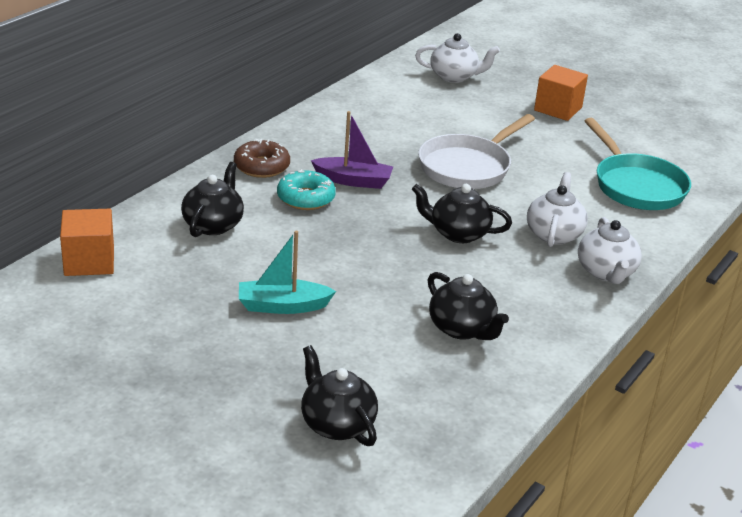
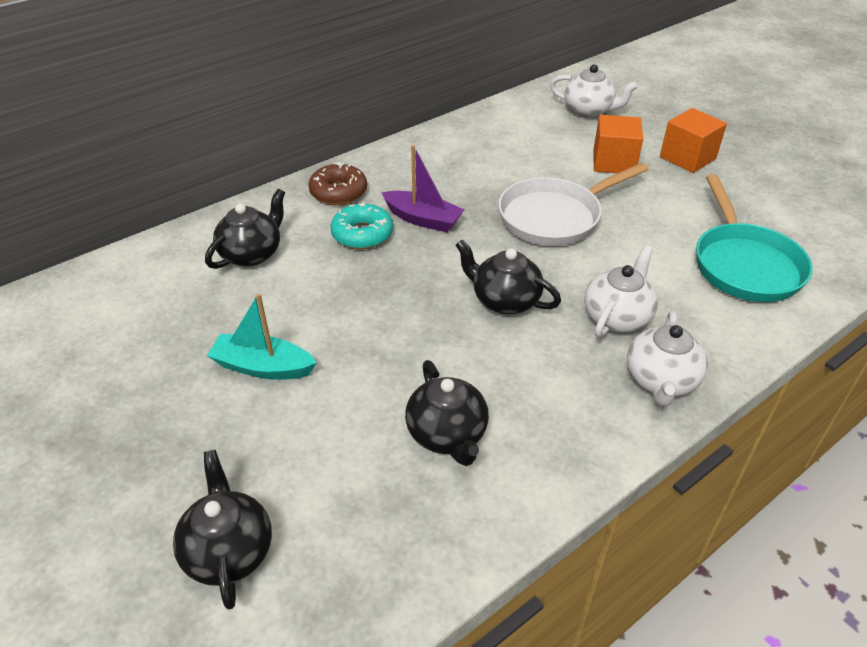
camera: 20 degrees right, 10 degrees up
(89, 261) = (107, 281): orange cube -> orange cube (613, 162)

